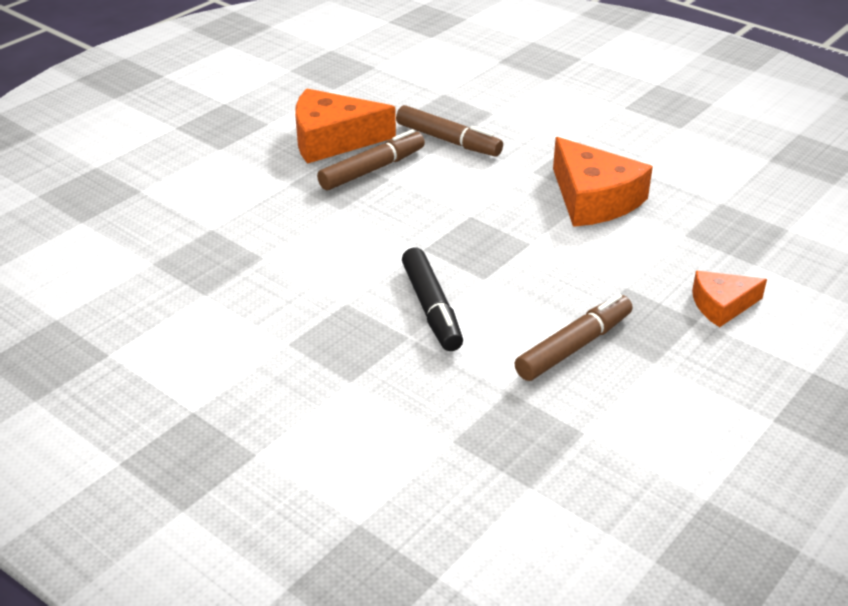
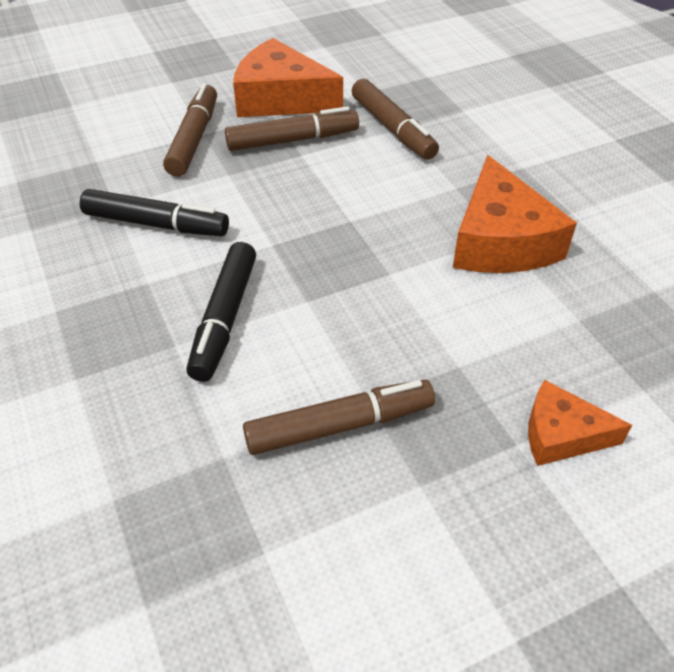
camera: 25 degrees right, 10 degrees up
(285, 189) = (194, 139): none -> brown marker
(314, 261) = (156, 224): none -> black marker

